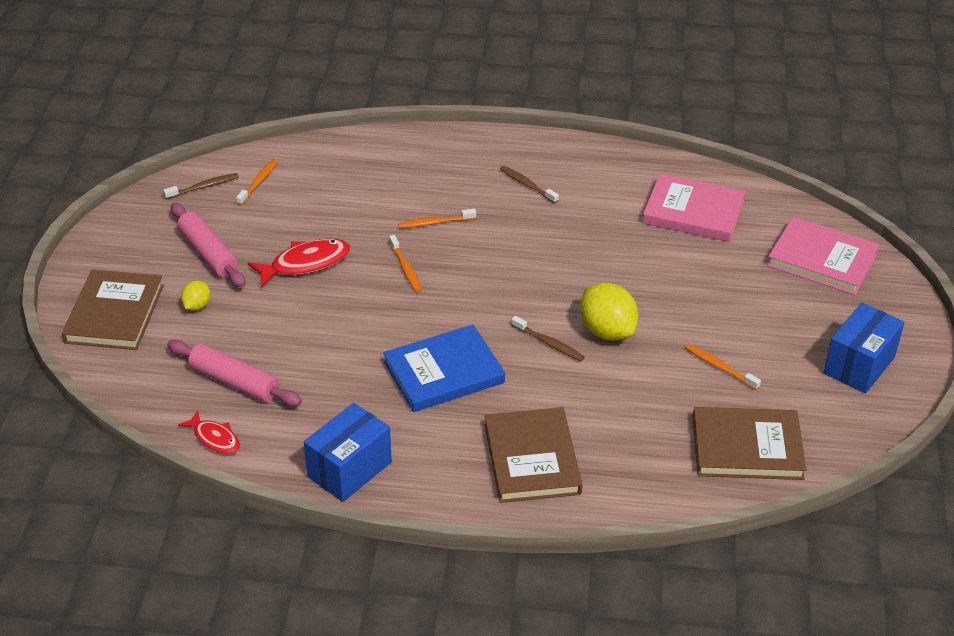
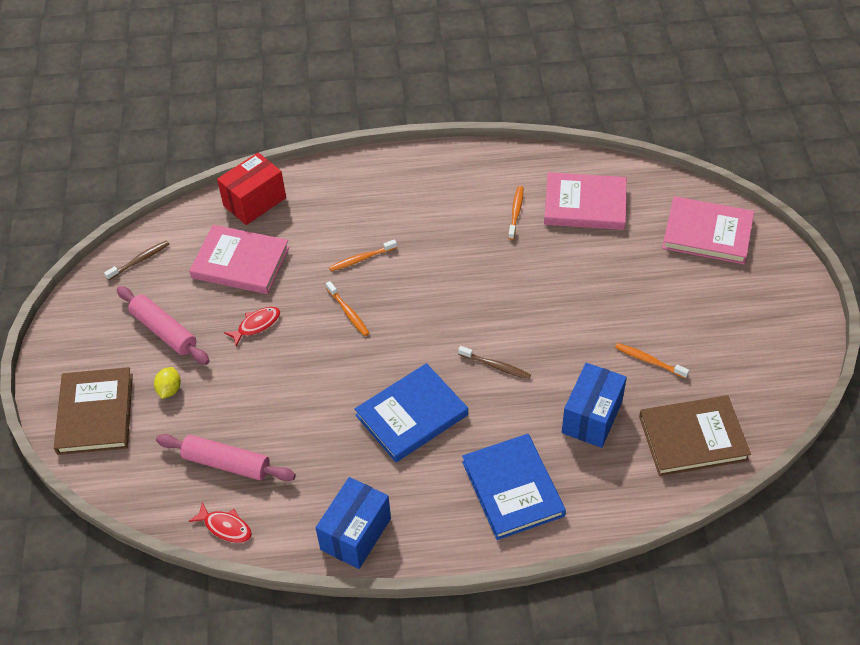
camera: 10 degrees left, 10 degrees up
(259, 182) = (189, 245): orange toothbrush -> orange toothbrush (516, 212)
(305, 264) = (256, 325): red fish -> red fish, size x0.63
(307, 205) = (240, 262): none -> pink book
(339, 154) = (254, 202): none -> red box
(527, 185) = (432, 203): brown toothbrush -> none
(532, 459) = (512, 489): brown book -> blue book
(607, 331) = (543, 343): yellow lemon -> none
(859, 365) = (765, 335): blue box -> blue box (592, 417)

